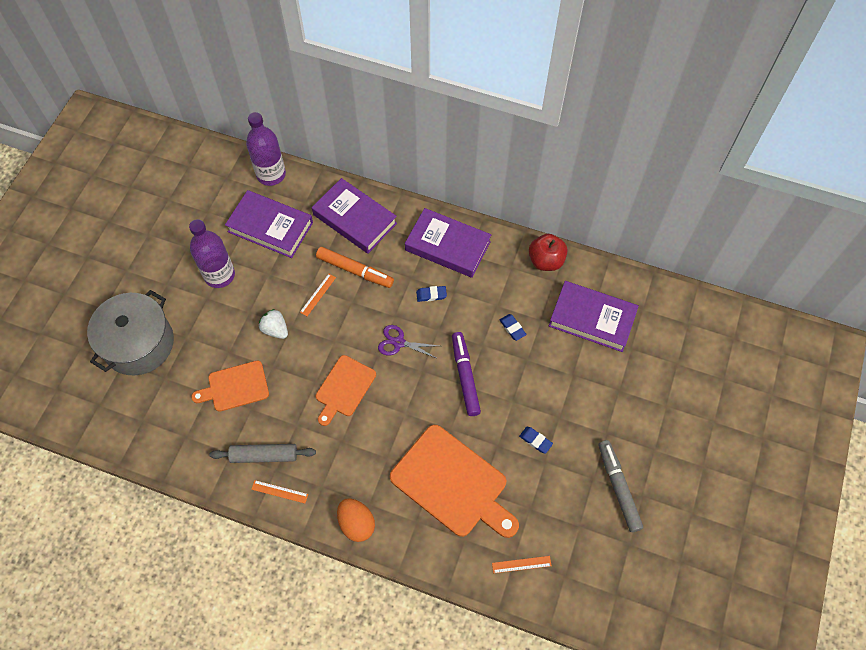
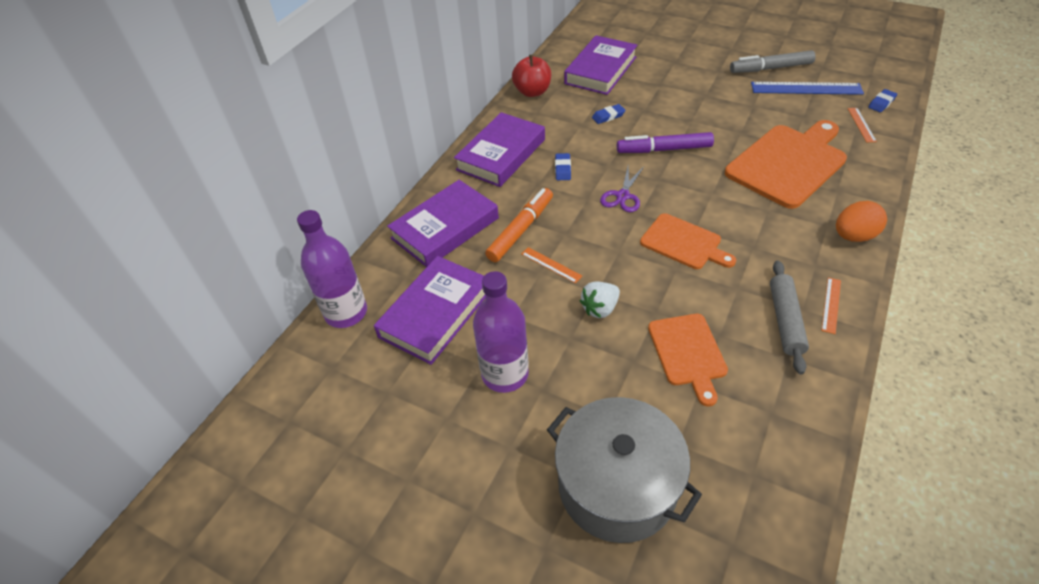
camera: 80 degrees left, 15 degrees down
(535, 440) = (732, 109): blue eraser -> blue eraser (881, 103)
(583, 519) = (806, 88): none -> blue ruler

